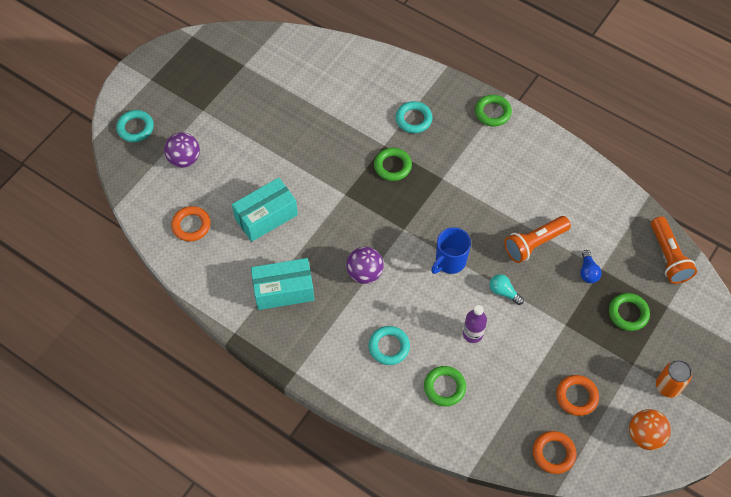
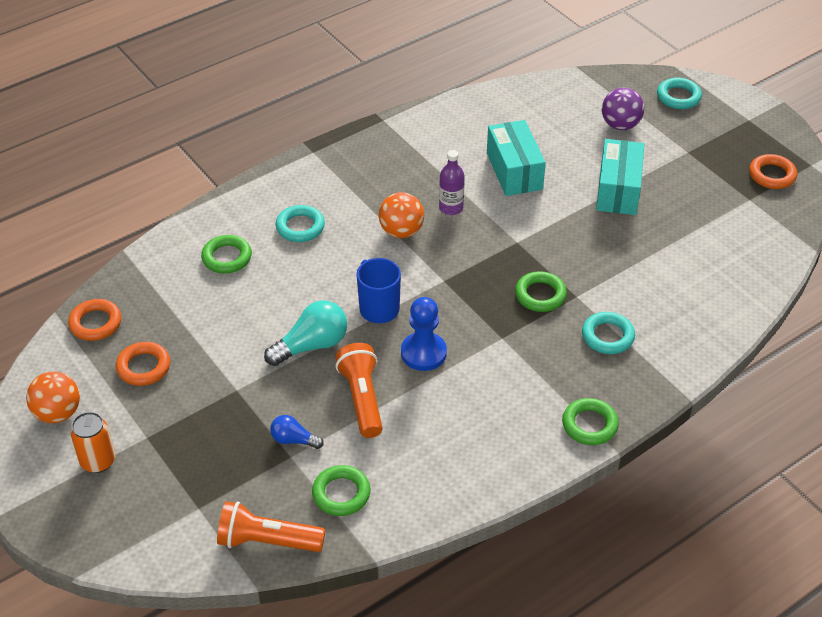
camera: 110 degrees right, 15 degrees down
(191, 225) = (528, 114): orange ring -> orange ring (772, 175)
(283, 290) = (413, 164): turquoise box -> turquoise box (618, 190)
(365, 273) = (401, 231): purple ball -> orange ball
(472, 334) = (275, 300): purple bottle -> purple bottle (451, 208)
(477, 220) = (423, 353): none -> blue pawn
(504, 292) = (311, 345): turquoise light bulb -> turquoise light bulb, size x1.75
(628, 313) = (214, 460): green ring -> green ring (341, 494)

